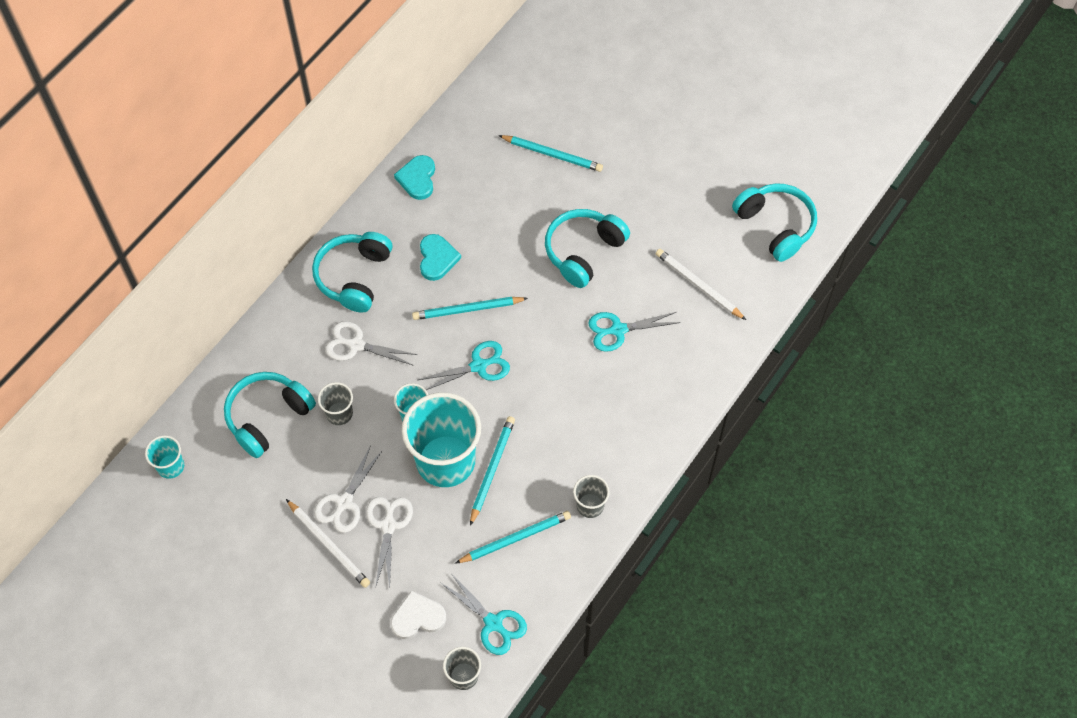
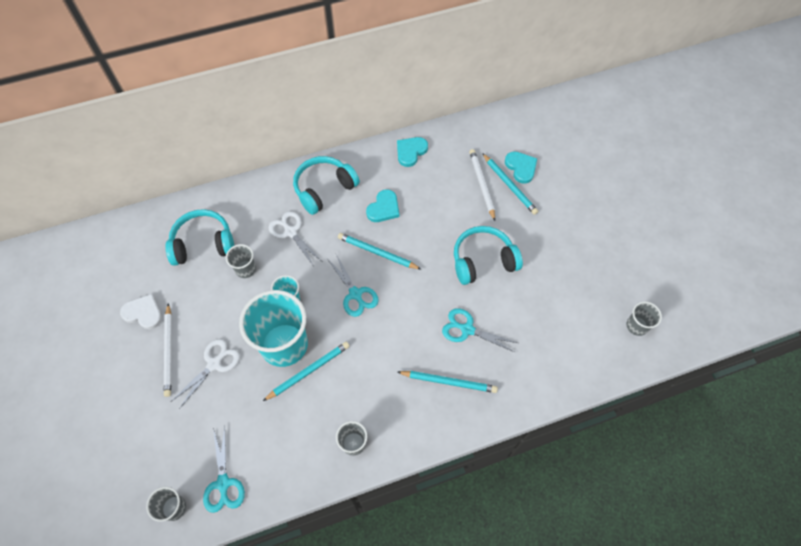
camera: 35 degrees right, 0 degrees up
(170, 466) = (125, 238): turquoise cup -> none
(344, 503) = (201, 329): white scissors -> none
(417, 617) = (180, 442): white heart -> white heart (143, 313)
(479, 365) = (355, 294): turquoise scissors -> turquoise scissors turned 45 degrees clockwise
(515, 538) = (285, 431): turquoise pencil -> turquoise pencil (448, 381)
(550, 127) = (521, 167): none -> turquoise heart
(698, 285) = (547, 334): white pencil -> white pencil (481, 185)
(775, 226) = (636, 326): turquoise headphones -> grey cup

